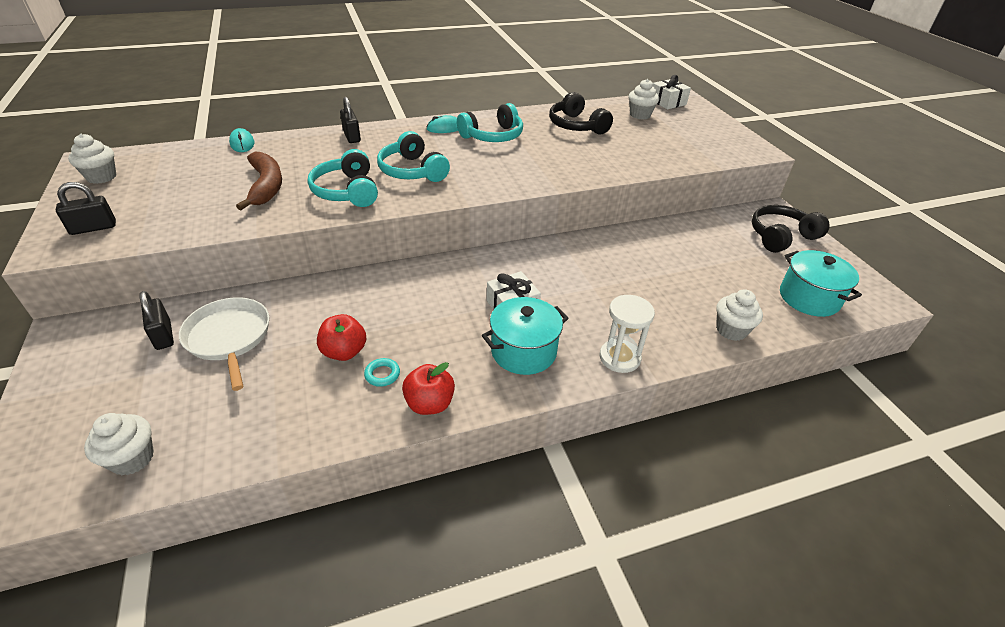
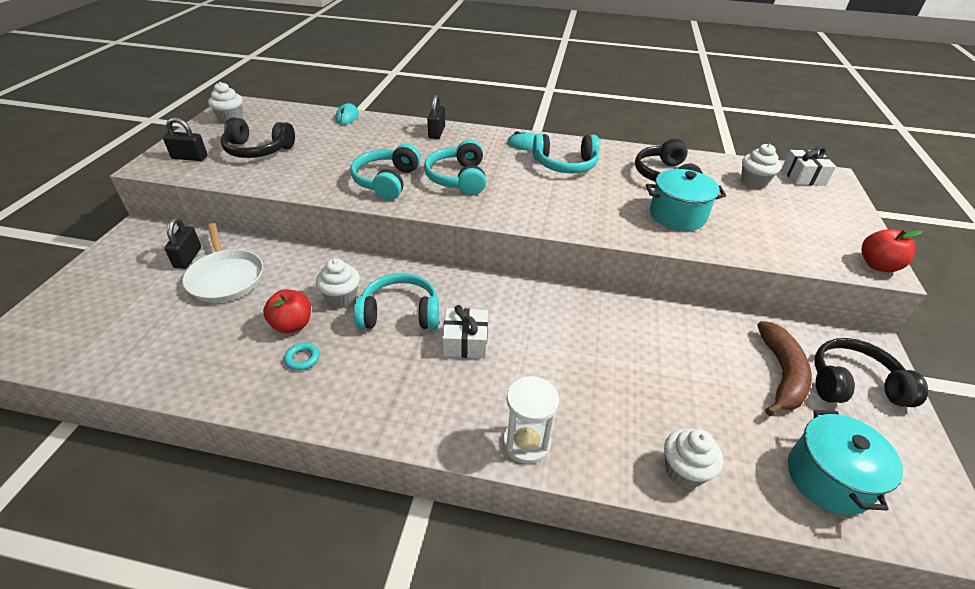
camera: 30 degrees right, 0 degrees up
(132, 458) = (90, 346): white cupcake -> white cupcake (341, 298)
(173, 199) = (258, 150): none -> black headphones
(229, 337) = (226, 277): white pan -> white pan turned 150 degrees clockwise
(266, 186) = (330, 158): brown banana -> brown banana (781, 374)
(429, 404) = (315, 404): red apple -> red apple (877, 265)
(437, 305) = (400, 313): none -> turquoise headphones
(523, 351) = (437, 391): turquoise pot -> turquoise pot (677, 215)

